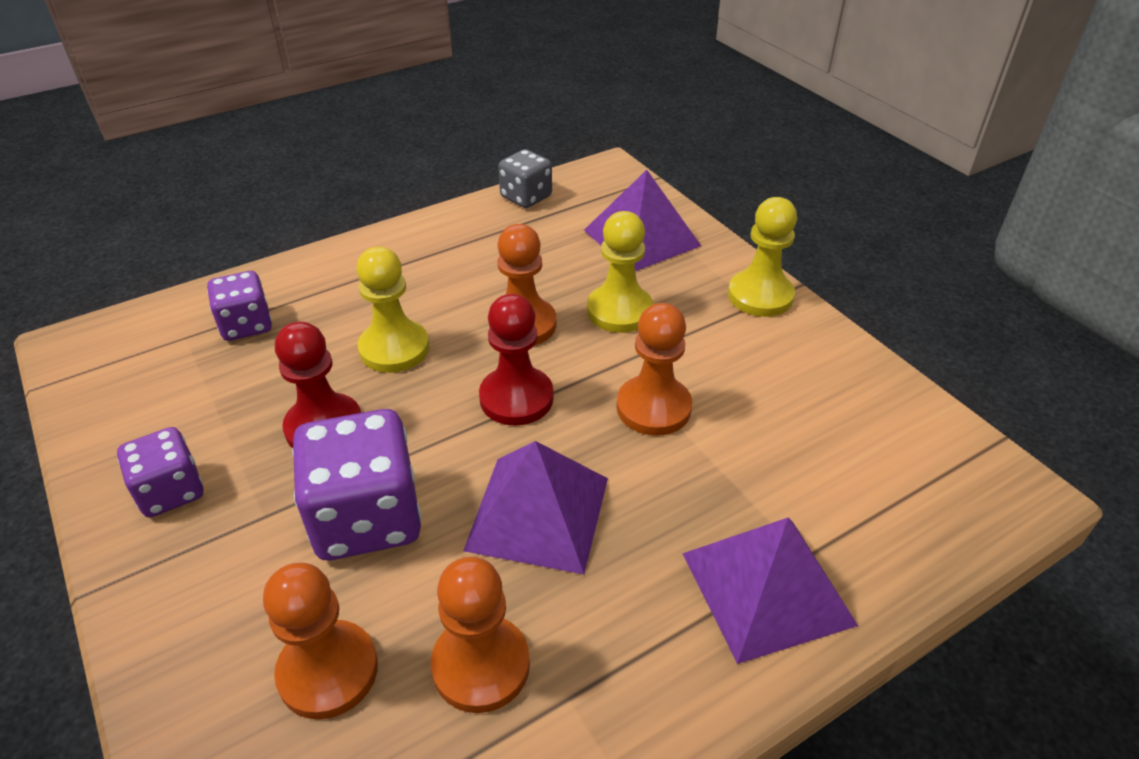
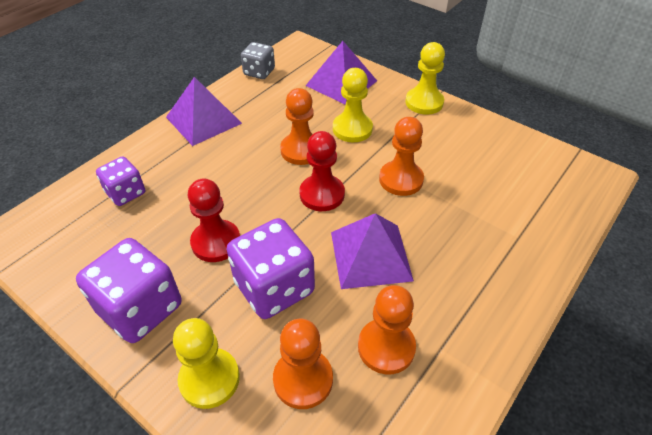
camera: 20 degrees left, 5 degrees up
(171, 491) = (140, 308): purple dice -> purple dice, size x1.69
(394, 348) = (231, 184): yellow pawn -> yellow pawn (209, 379)
(767, 588) = (509, 259): purple pyramid -> purple pyramid (204, 120)

